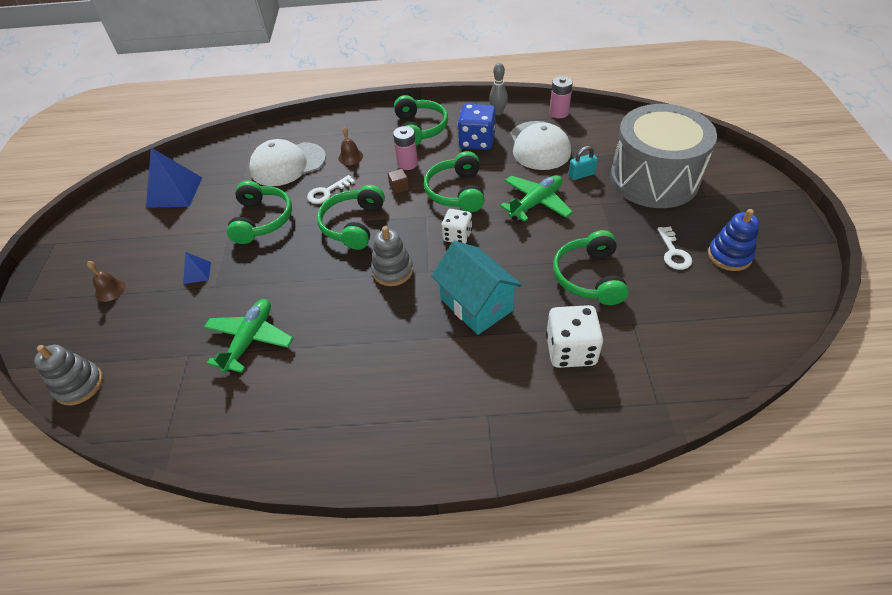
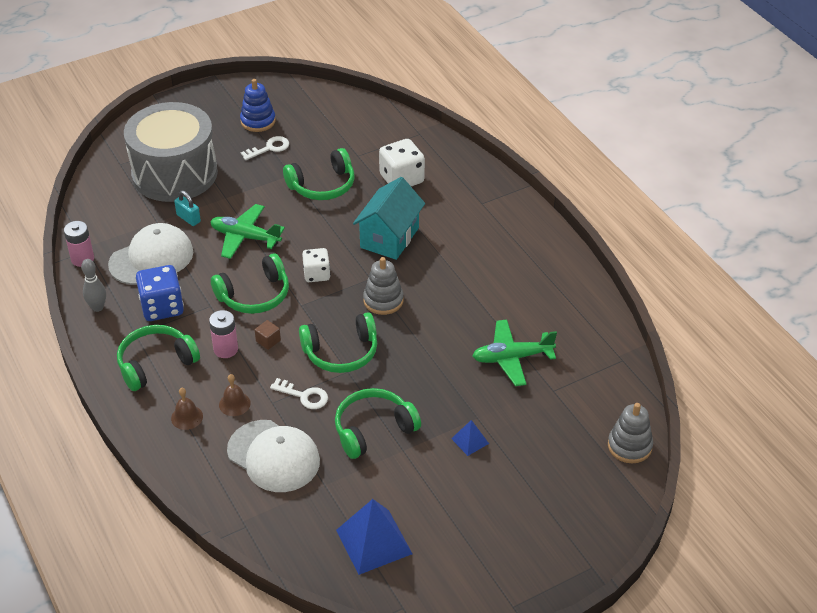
camera: 120 degrees left, 5 degrees down
(110, 290) = (533, 499): brown bell -> brown bell (187, 417)

